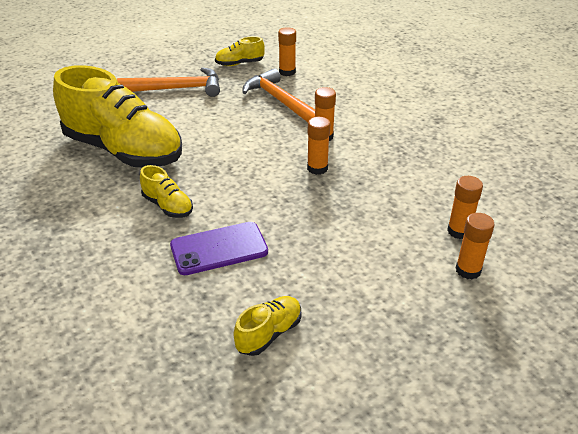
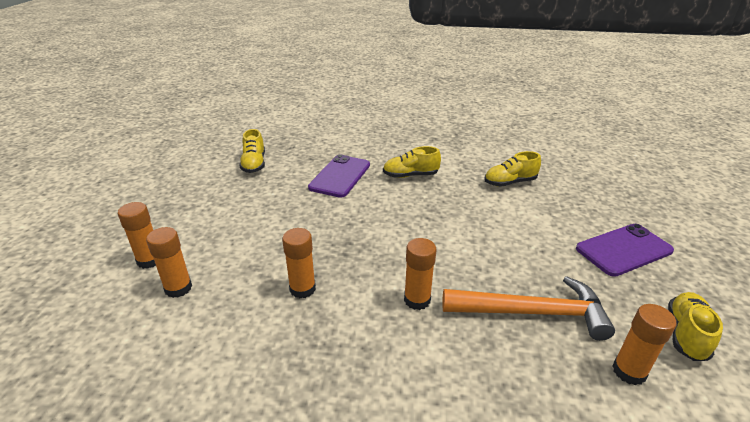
camera: 130 degrees right, 5 degrees down
(124, 151) = (510, 182): yellow shoe -> yellow shoe, size x0.42
(177, 89) = (623, 250): orange hammer -> purple phone
(317, 168) = (368, 262): orange glue stick -> orange glue stick (302, 289)

